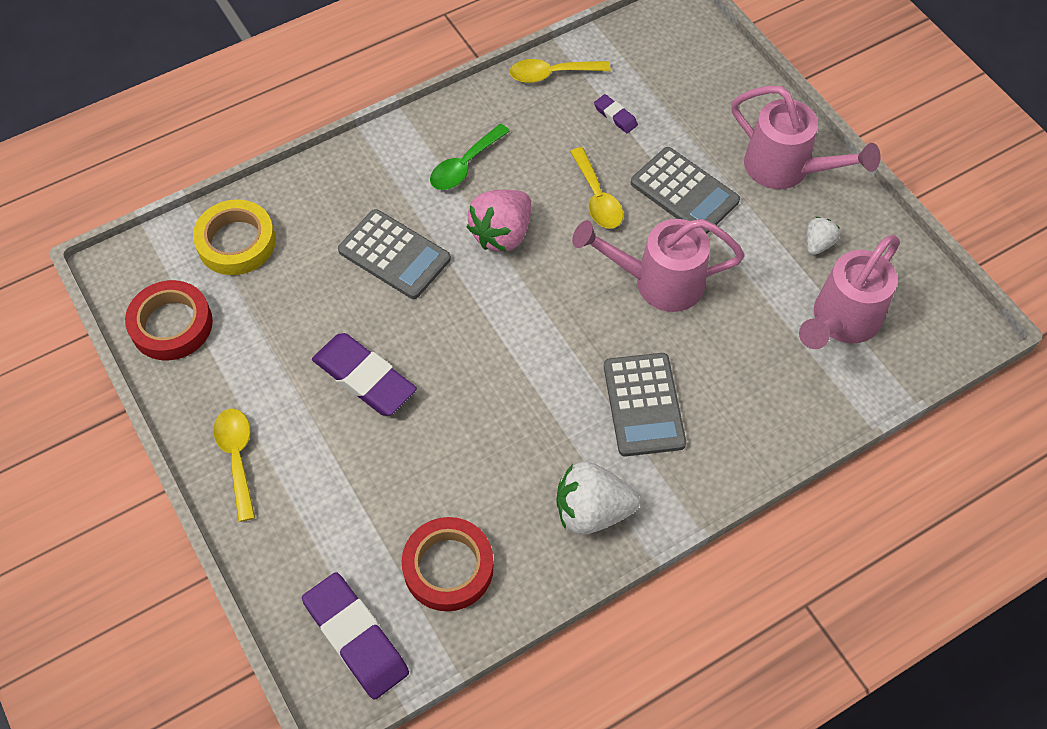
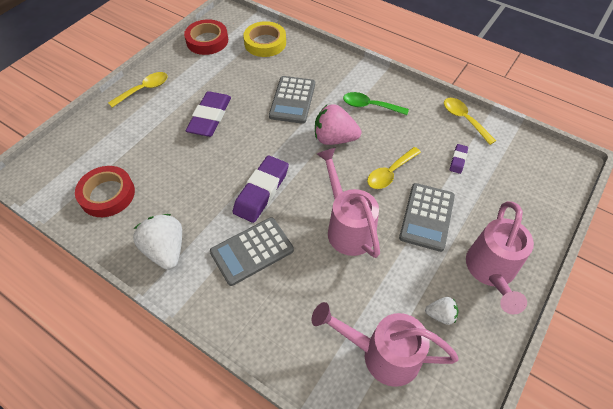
camera: 65 degrees right, 5 degrees down
(356, 638) = (55, 171): purple eraser -> purple eraser (261, 191)

